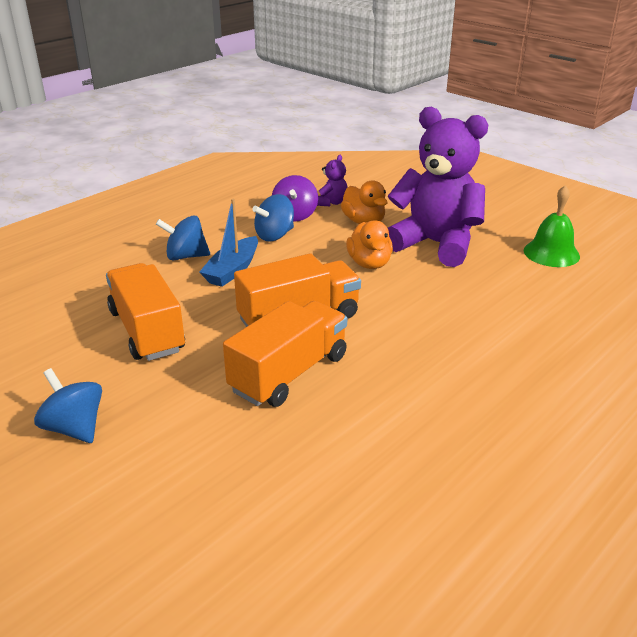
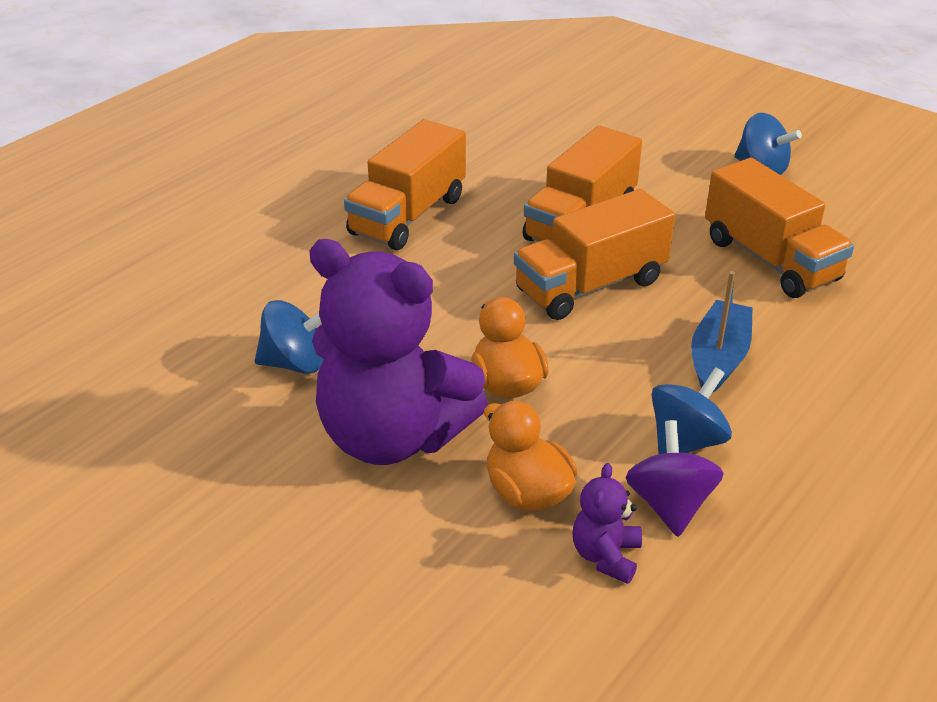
camera: 175 degrees right, 5 degrees up
(186, 256) = (810, 382): blue spinning top -> blue spinning top (295, 363)
(450, 389) = (408, 216): none -> orange truck
(551, 253) = (194, 426): green bell -> none

